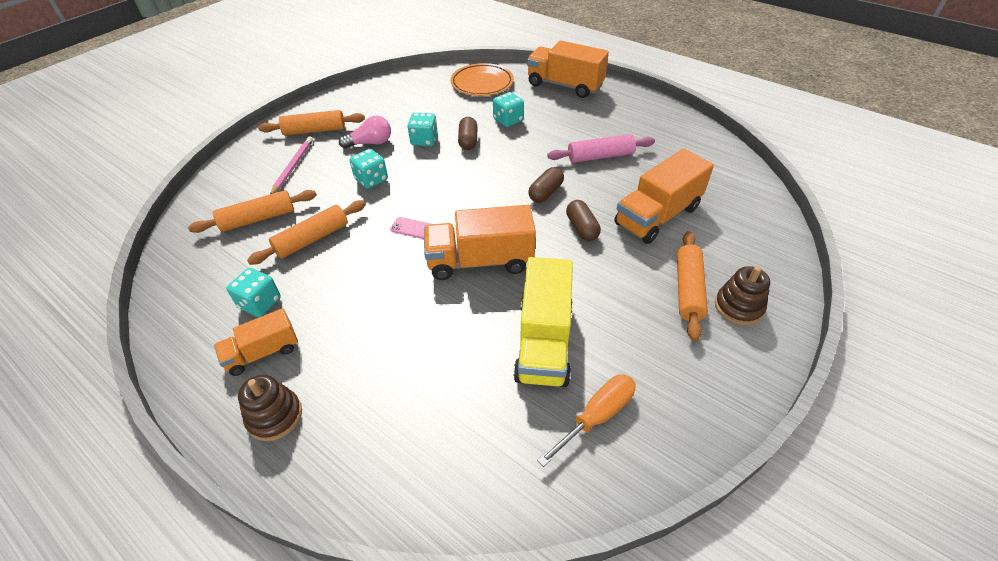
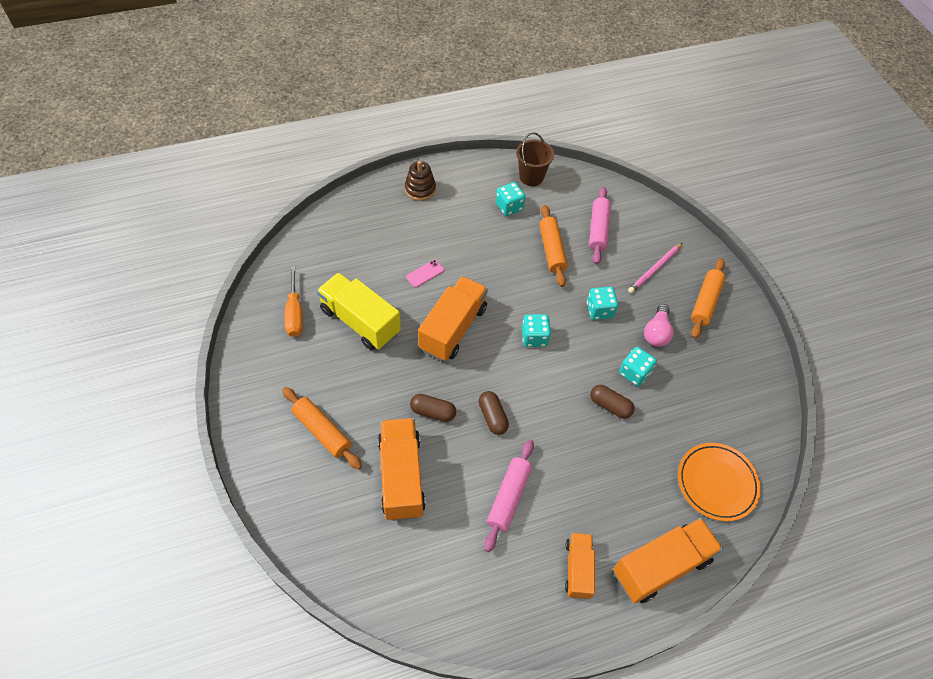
camera: 120 degrees right, 10 degrees up
(189, 308) = (531, 177): none -> brown bucket
(258, 219) = (598, 230): orange rolling pin -> pink rolling pin
(263, 352) = (467, 197): orange truck -> orange truck (578, 569)
(293, 166) = (654, 269): pink pencil -> pink pencil turned 90 degrees clockwise
(414, 229) = (518, 309): pink phone -> pink phone (425, 273)
(508, 120) = (624, 460): turquoise dice -> turquoise dice (534, 337)
(738, 307) = (283, 449): brown stacking toy -> none

